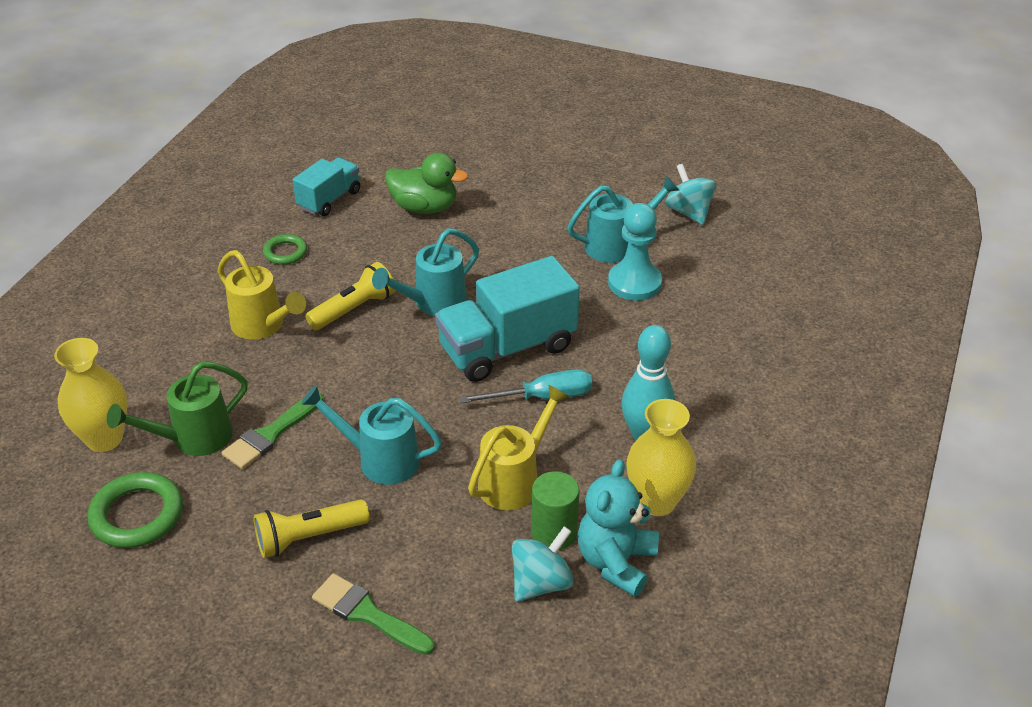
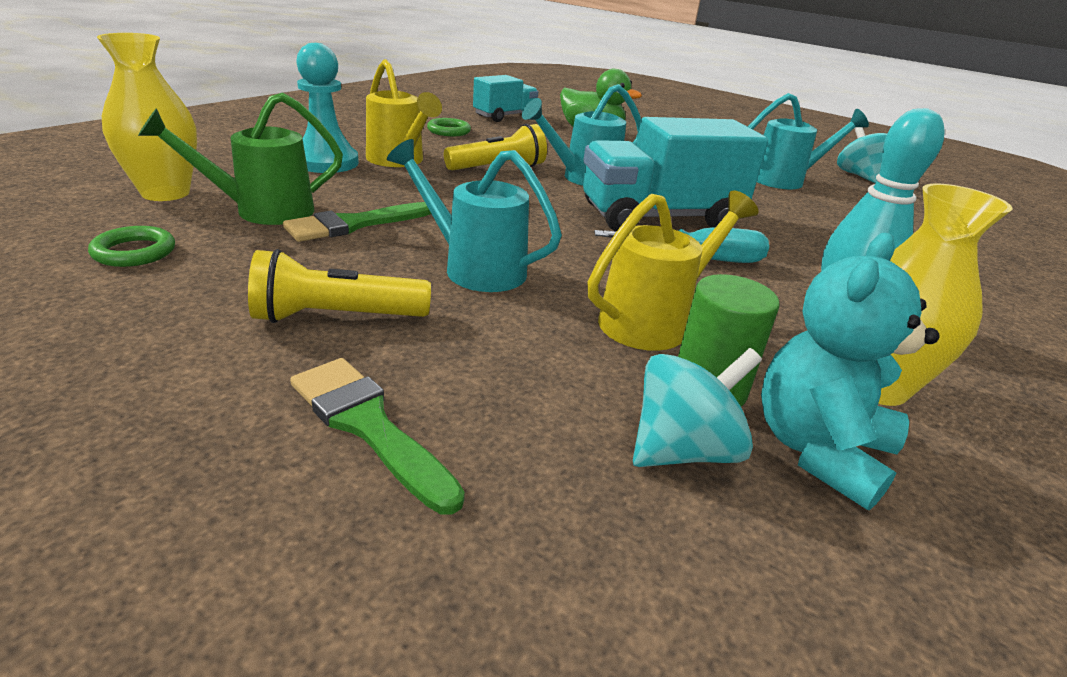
camera: 10 degrees right, 10 degrees down
(137, 515) = (134, 252): green ring -> green ring, size x0.59
(634, 283) = (807, 204): turquoise pawn -> turquoise pawn (326, 162)

